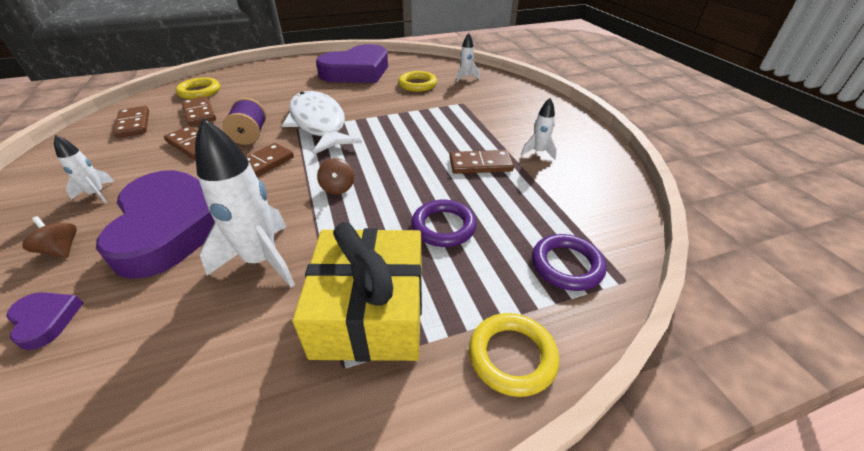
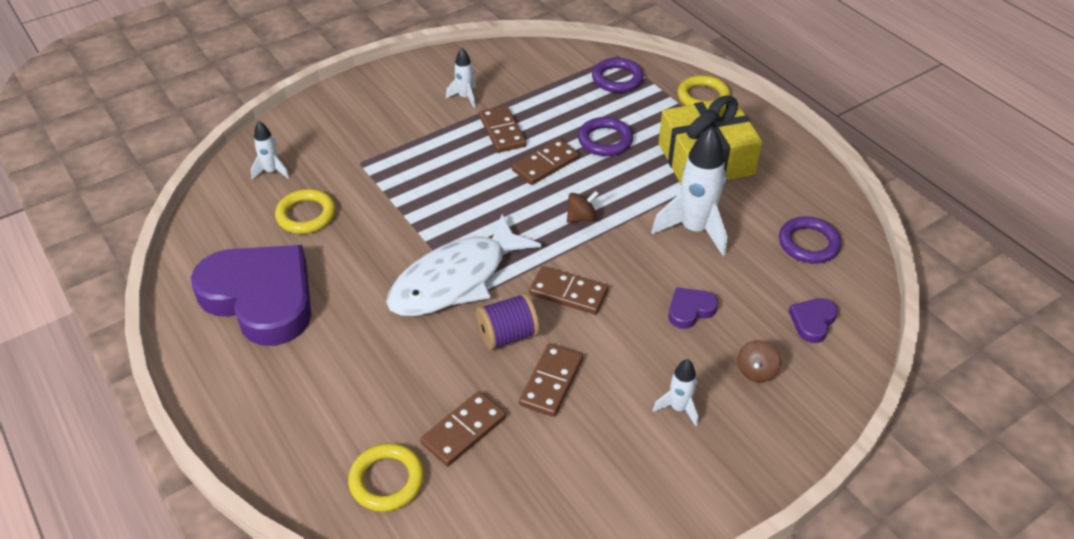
camera: 105 degrees left, 5 degrees up
(133, 124) = (522, 496): brown domino -> brown domino (545, 164)
(141, 373) = (808, 243): none -> purple ring
(172, 227) = (690, 310): purple heart -> purple heart, size x0.40

